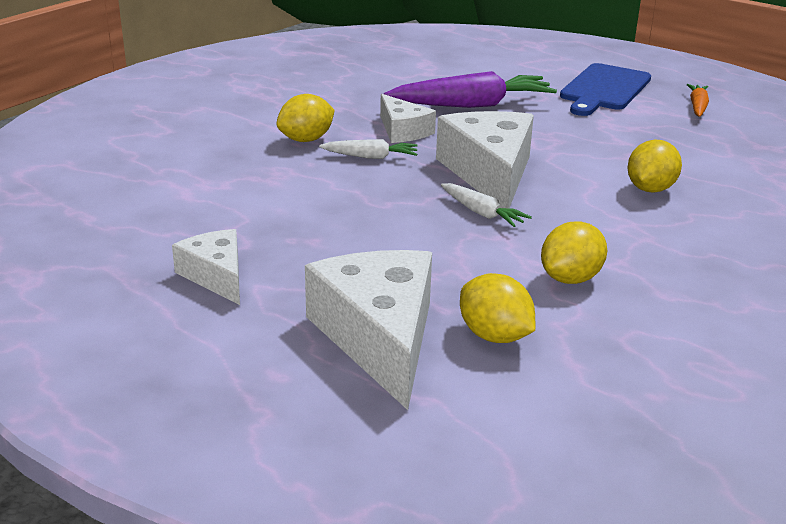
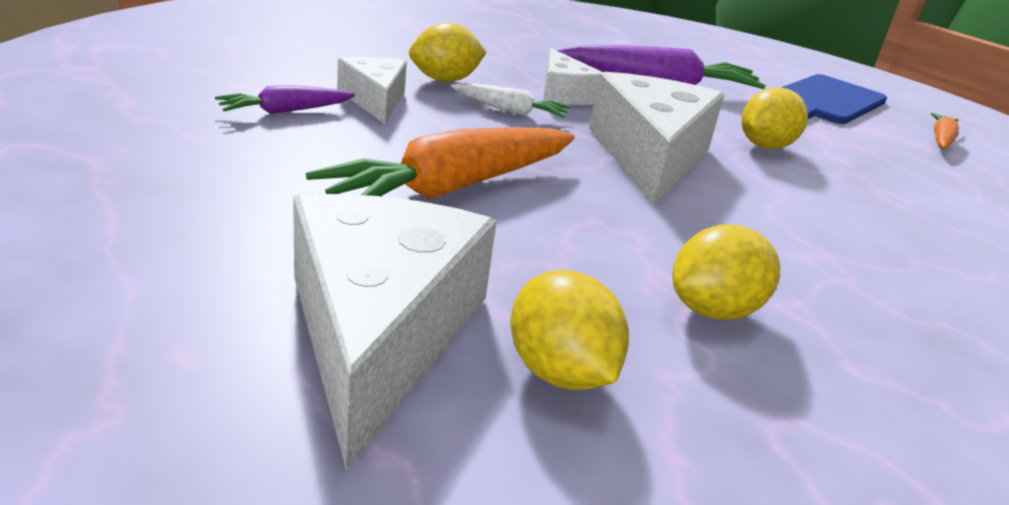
camera: 10 degrees right, 0 degrees up
(208, 197) = (285, 111): none -> purple carrot
(216, 276) = (217, 197): white cheese -> white cheese (375, 100)
(366, 232) = (452, 188): none -> orange carrot
(482, 213) = (619, 198): white carrot -> none
(650, 189) = (862, 217): yellow lemon -> yellow lemon (765, 146)

